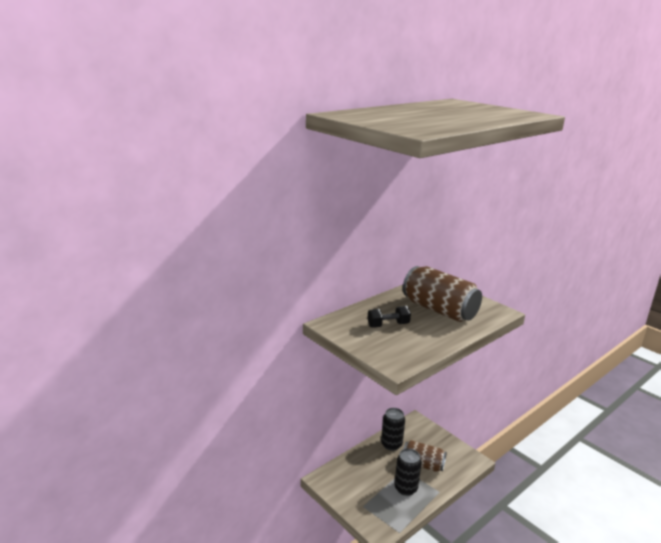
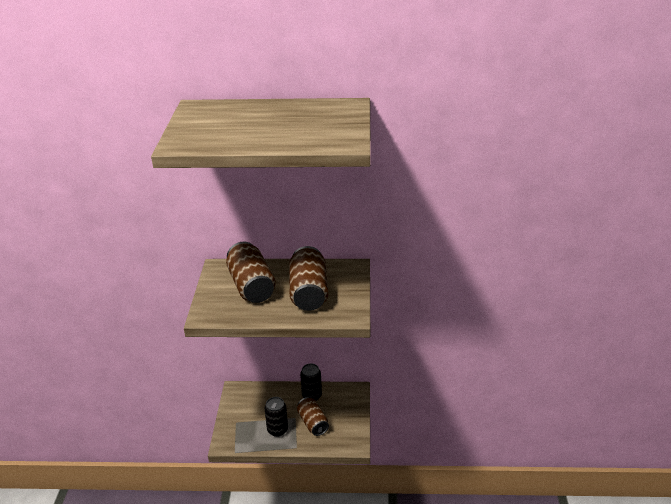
camera: 45 degrees right, 10 degrees up
(388, 325) = (251, 286): black dumbbell -> brown can

